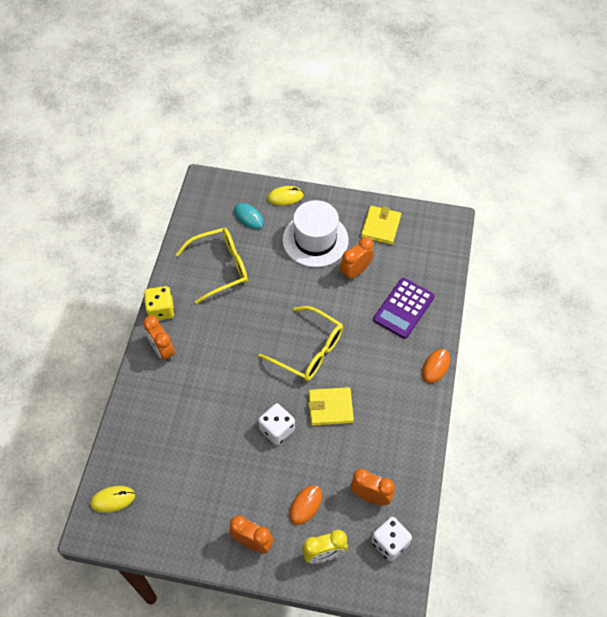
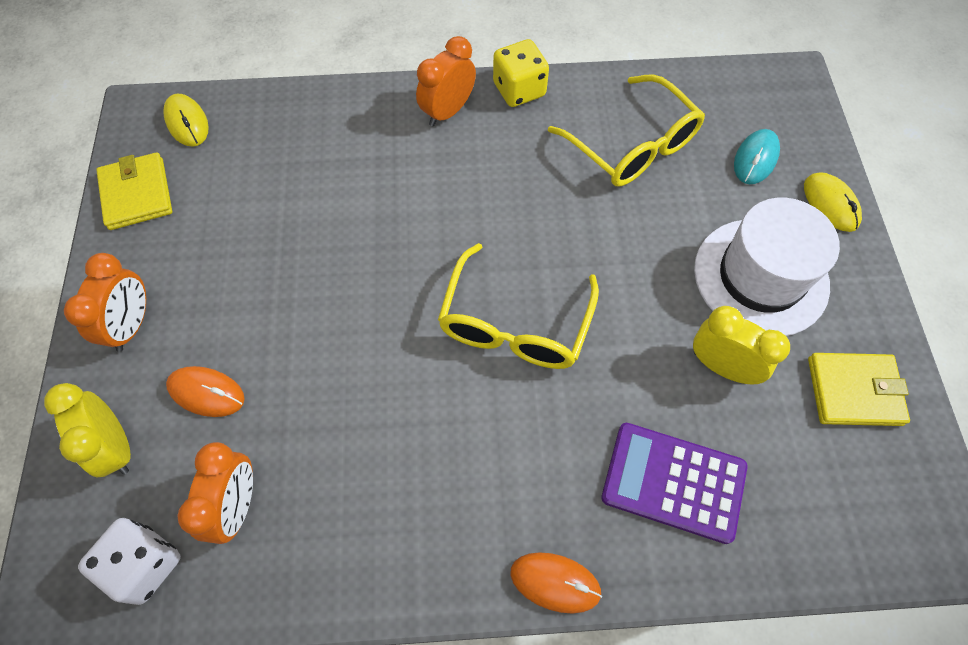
camera: 75 degrees right, 5 degrees up
(277, 429) = (343, 310): white dice -> none
(330, 407) = (406, 389): yellow wallet -> yellow wallet (137, 194)
(355, 271) = (721, 366): orange clock -> yellow clock

